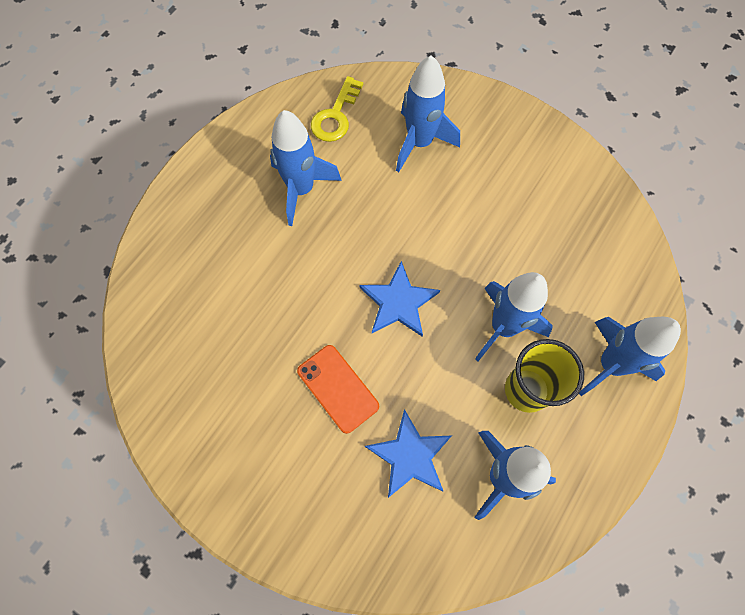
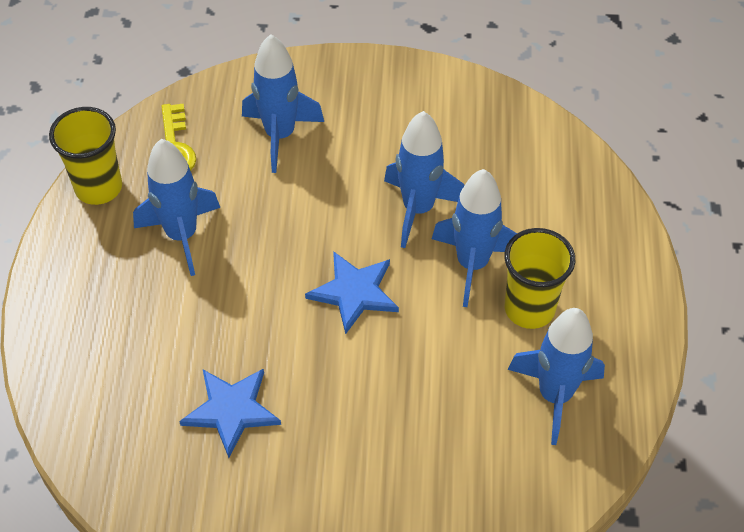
camera: 30 degrees left, 15 degrees down
(266, 121) = (98, 187): none -> yellow cup
(338, 388) = (344, 401): orange phone -> none
(410, 456) = (455, 424): blue star -> blue star (231, 410)
(610, 364) = (592, 248): blue rocket -> blue rocket (418, 209)

